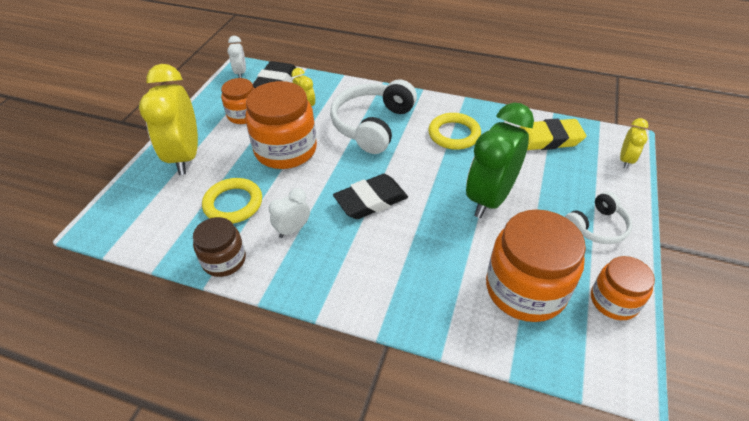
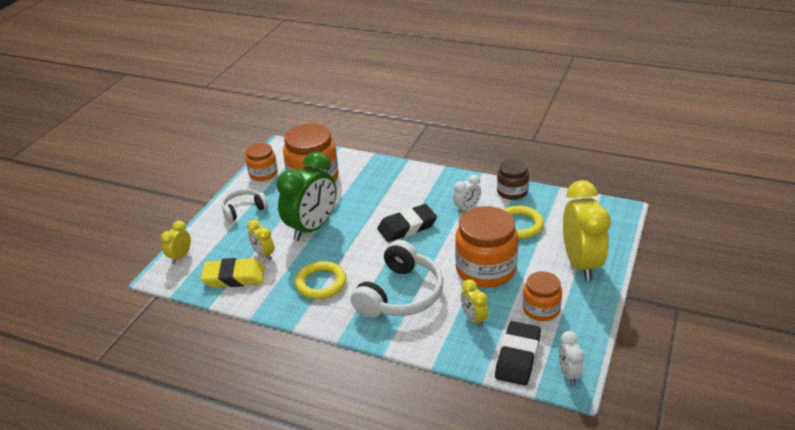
camera: 175 degrees left, 10 degrees down
(530, 163) = (264, 254): none -> yellow clock

